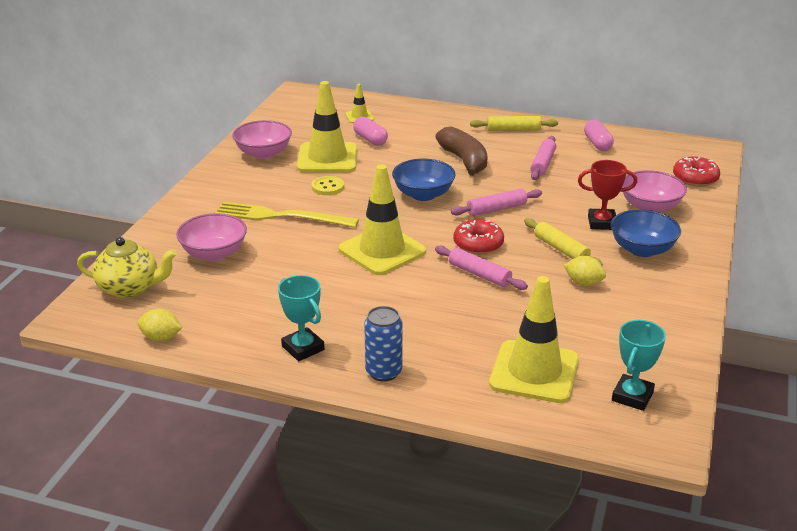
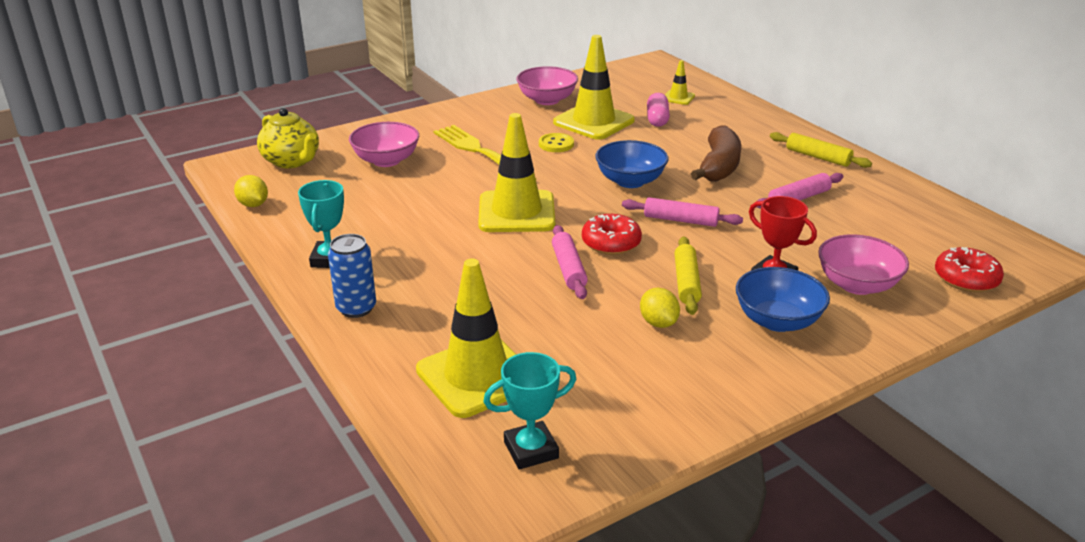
camera: 40 degrees right, 0 degrees up
(597, 144) = (895, 202): pink capsule -> none

